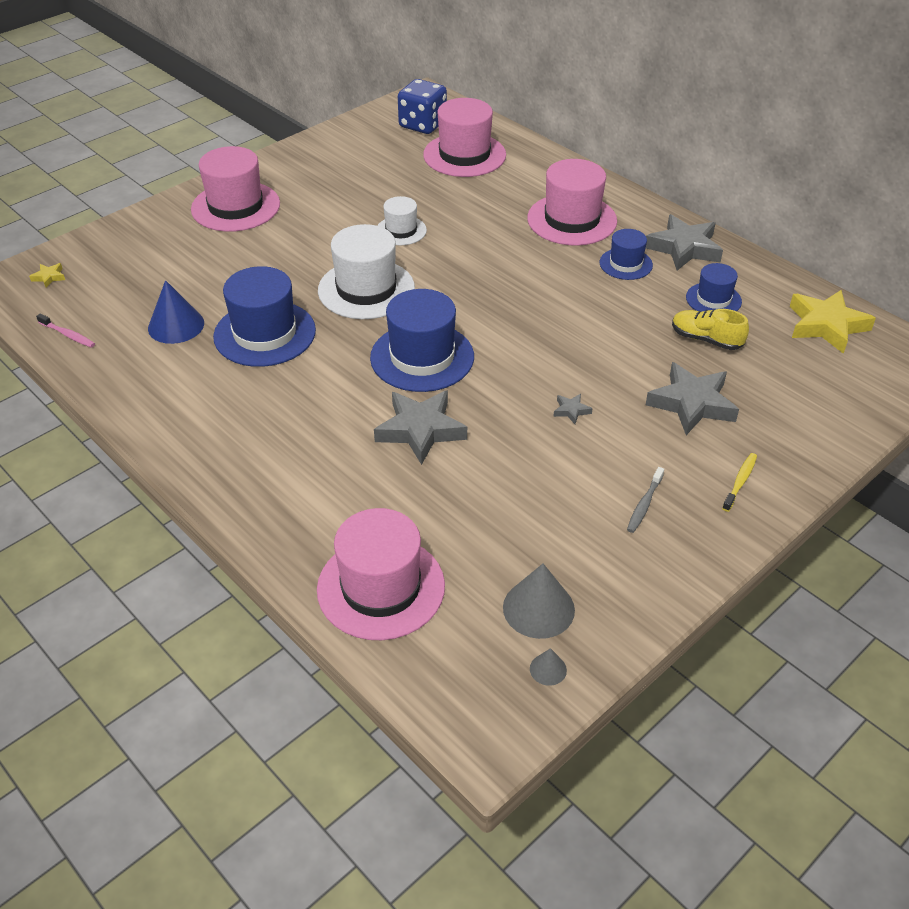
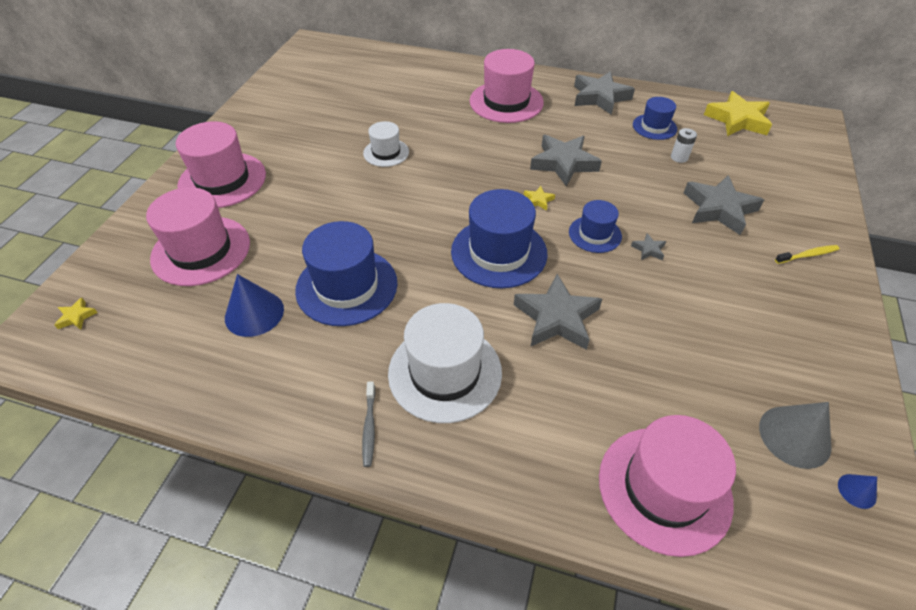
camera: 30 degrees left, 5 degrees up
(68, 335) = (144, 370): pink toothbrush -> none
(366, 289) = (401, 212): white hat -> white hat (445, 372)
(422, 124) = (329, 65): blue dice -> none
(464, 155) = (382, 78): pink hat -> pink hat (201, 250)
(506, 326) = (538, 200): none -> yellow star
(548, 669) = (857, 491): grey cone -> blue cone
(569, 301) = (563, 163): none -> grey star
(625, 264) = (574, 121): blue hat -> blue hat (595, 234)
(644, 504) = (770, 303): grey toothbrush -> grey toothbrush (369, 427)
(706, 339) = (679, 157): yellow shoe -> white battery
(740, 482) = (808, 255): yellow toothbrush -> yellow toothbrush turned 75 degrees clockwise

